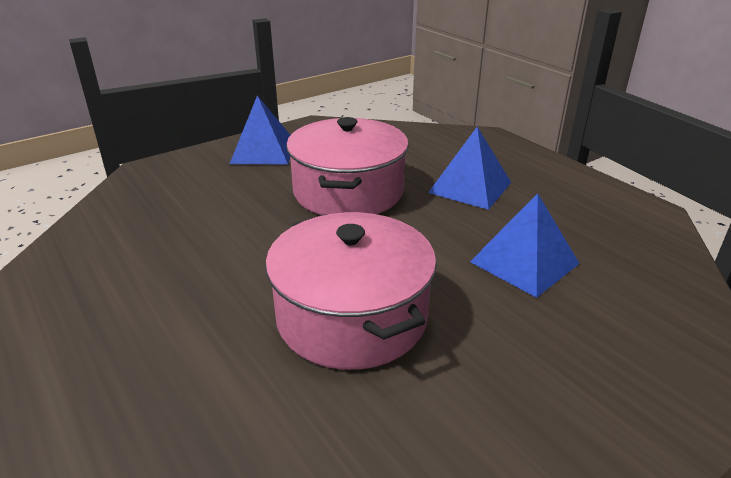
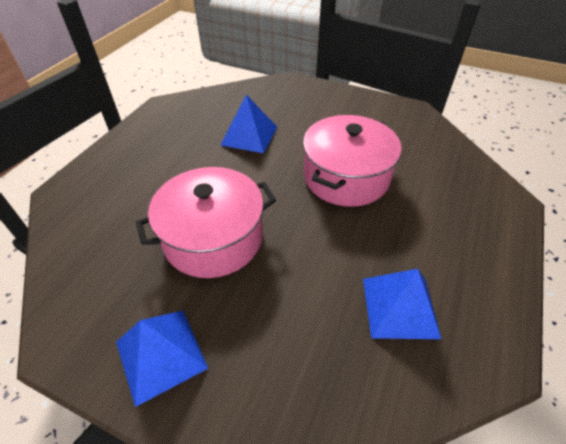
camera: 120 degrees left, 15 degrees up
(470, 187) = (168, 176): blue pyramid -> blue pyramid (399, 307)

